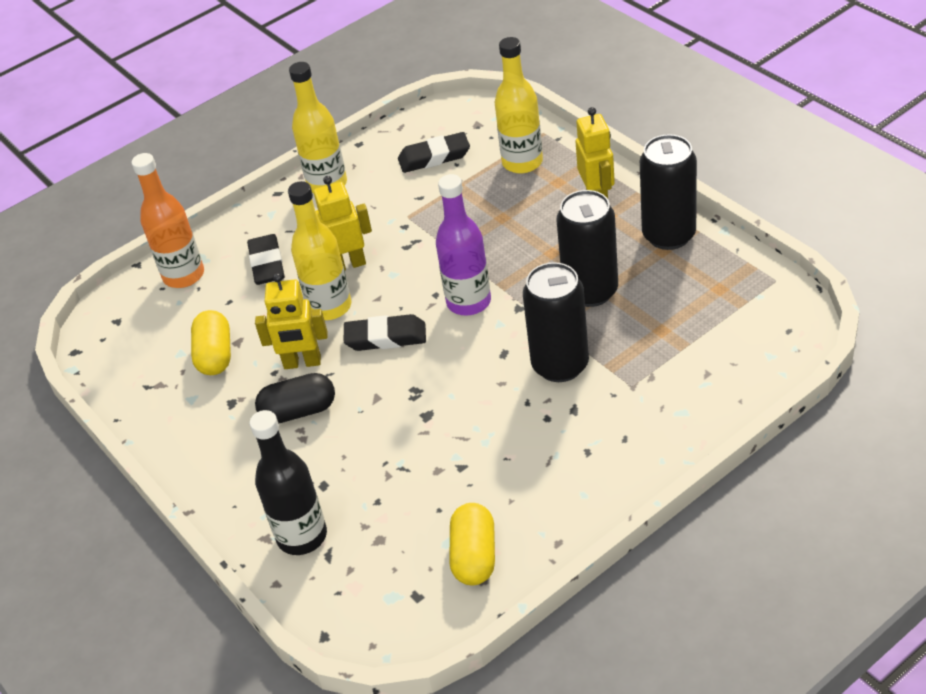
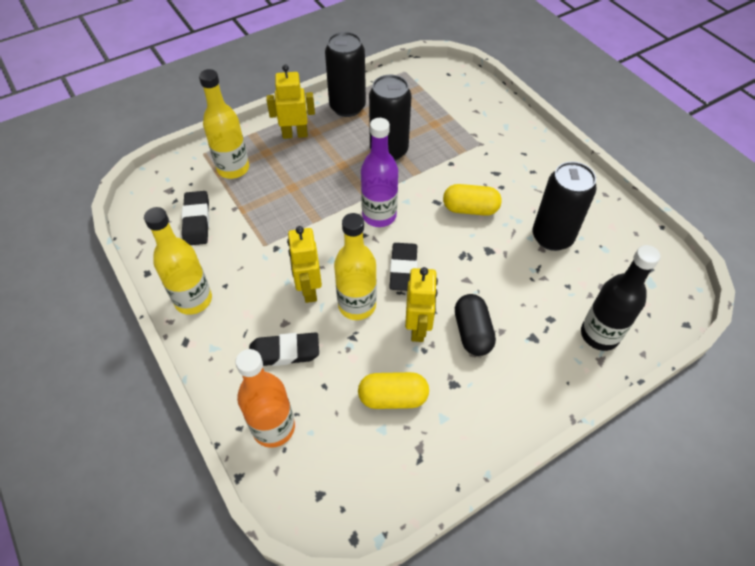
camera: 90 degrees left, 10 degrees up
(474, 556) = (617, 235): yellow capsule -> yellow capsule (470, 209)
(560, 365) = (455, 174): black can -> black can (552, 237)

